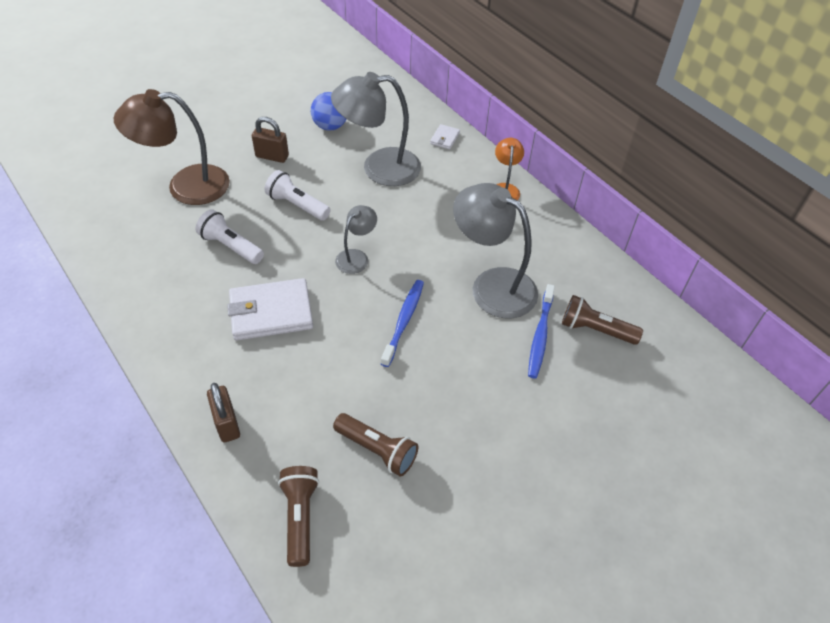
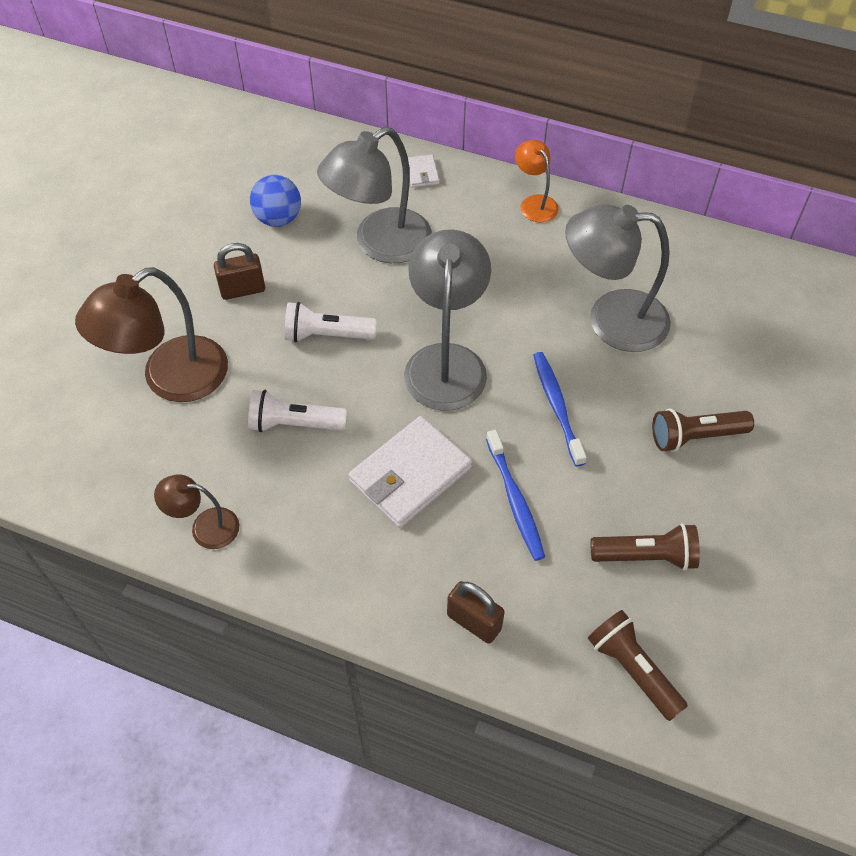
camera: 30 degrees left, 5 degrees up
(127, 277) = (205, 527): none -> brown lamp
(356, 257) = (446, 361): grey lamp -> grey lamp, size x1.94
(540, 336) = (699, 348): blue toothbrush -> blue toothbrush (515, 501)
(595, 330) = (743, 314): brown flashlight -> brown flashlight (695, 436)

